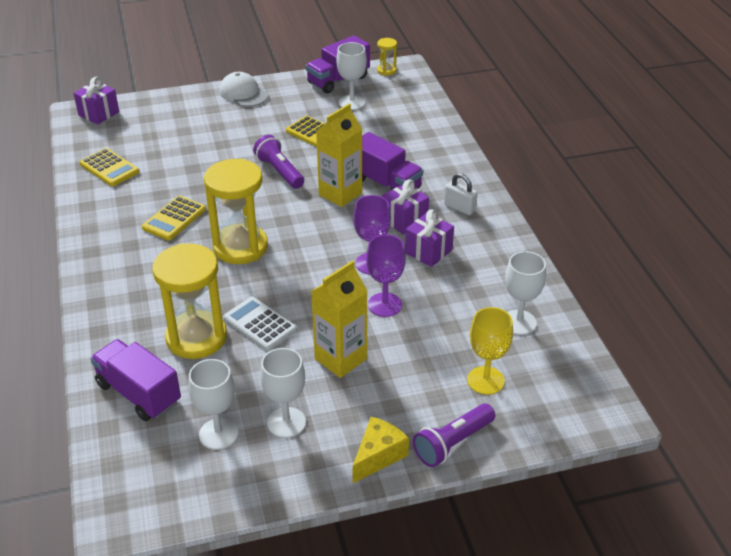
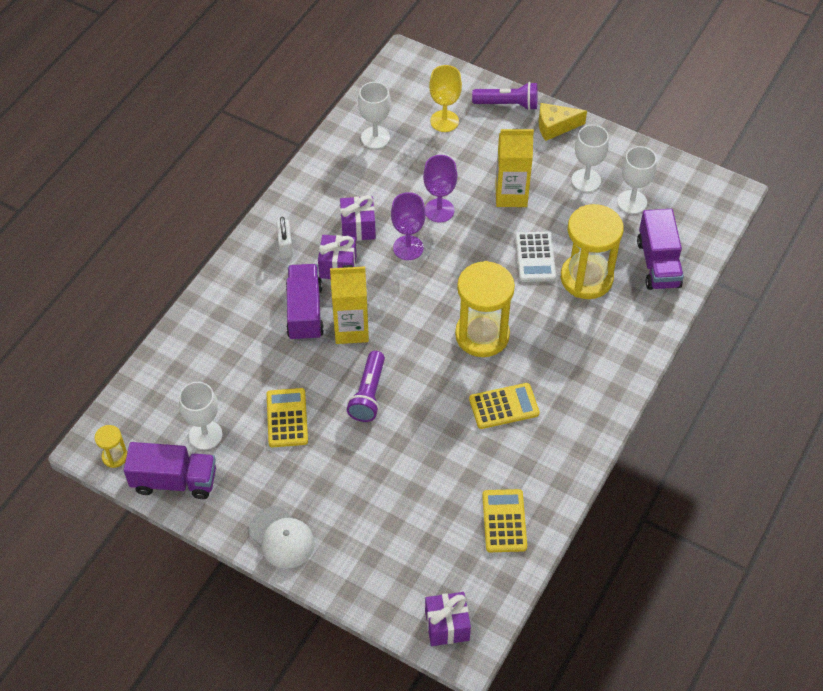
camera: 135 degrees left, 15 degrees up
(243, 93) = (282, 538): white cap -> white cap turned 45 degrees counterclockwise

